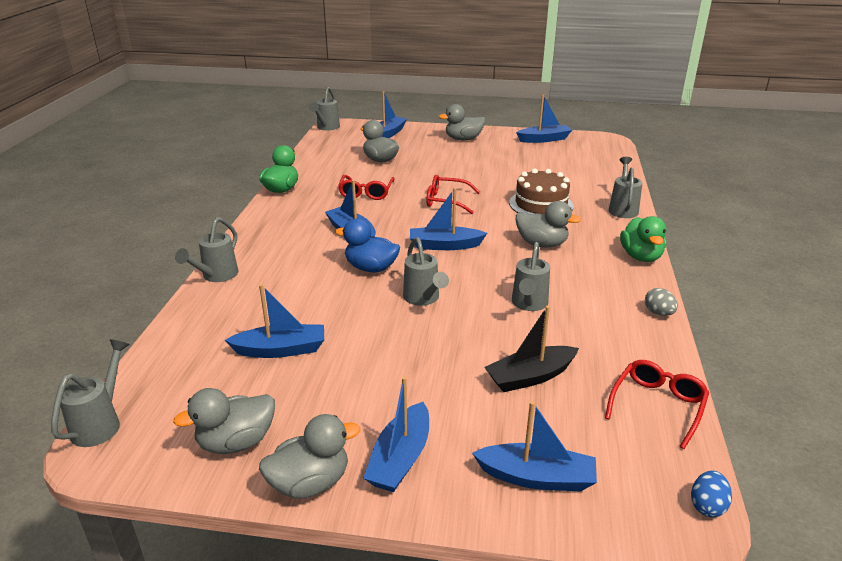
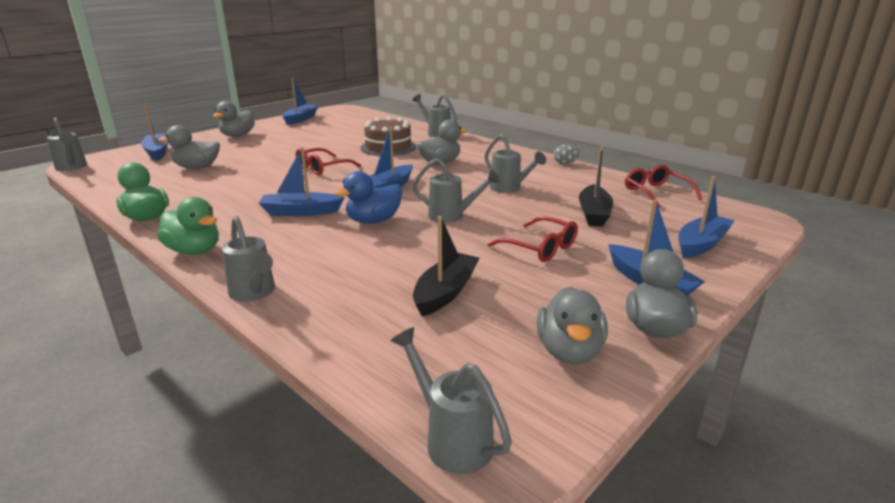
camera: 55 degrees left, 5 degrees down
(281, 350) = (445, 292): blue boat -> black boat
(366, 193) = (243, 188): red glasses -> red glasses (540, 248)
(641, 256) = (499, 147): green duck -> green duck (194, 251)
(707, 506) = (752, 211): blue egg -> none

